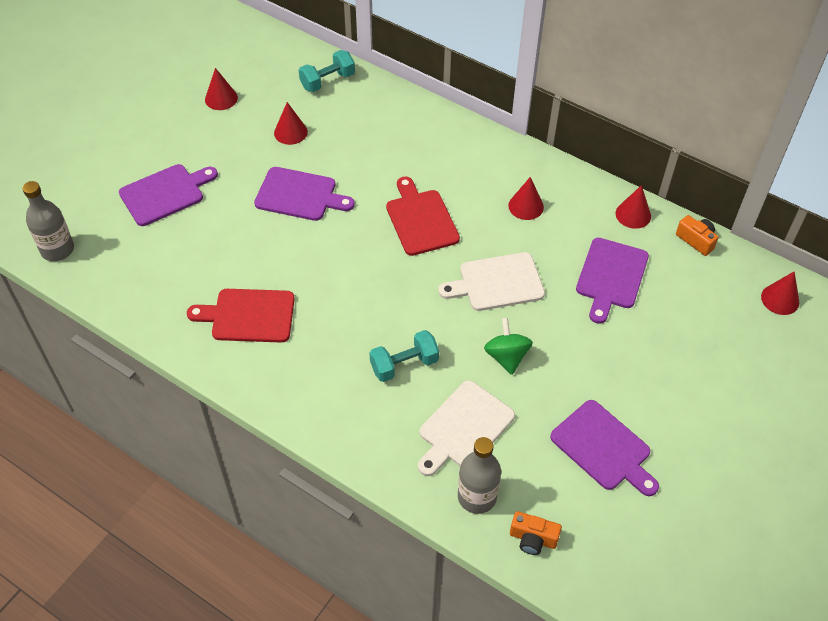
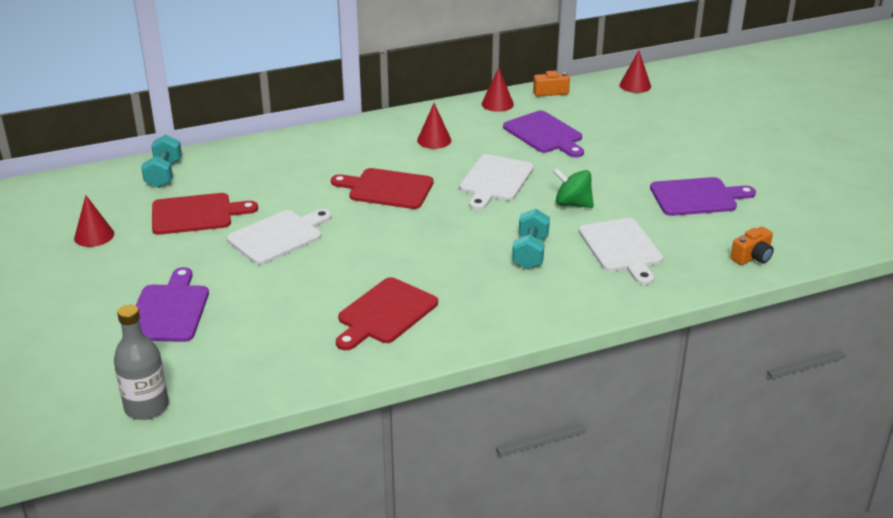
camera: 55 degrees left, 20 degrees down
(290, 132) = (196, 214): red cone -> red cutting board
(299, 195) = (278, 236): purple cutting board -> white cutting board
(477, 497) = (693, 267): grey bottle -> none

